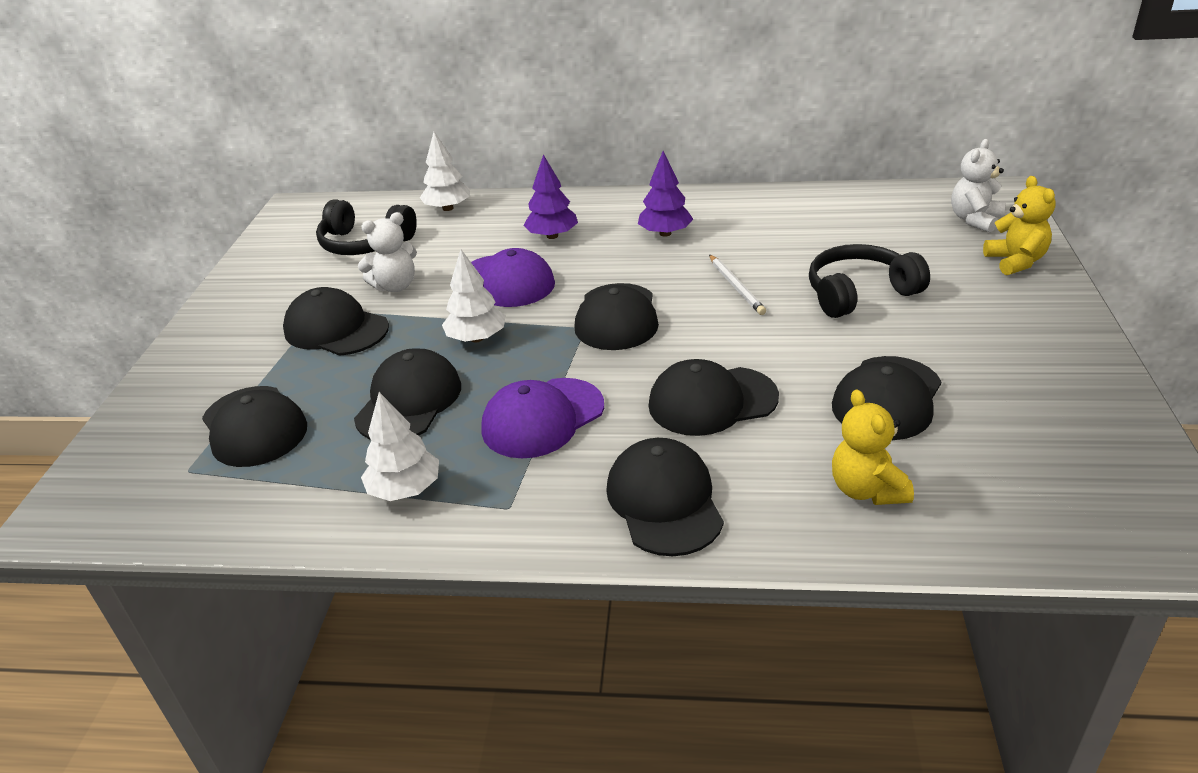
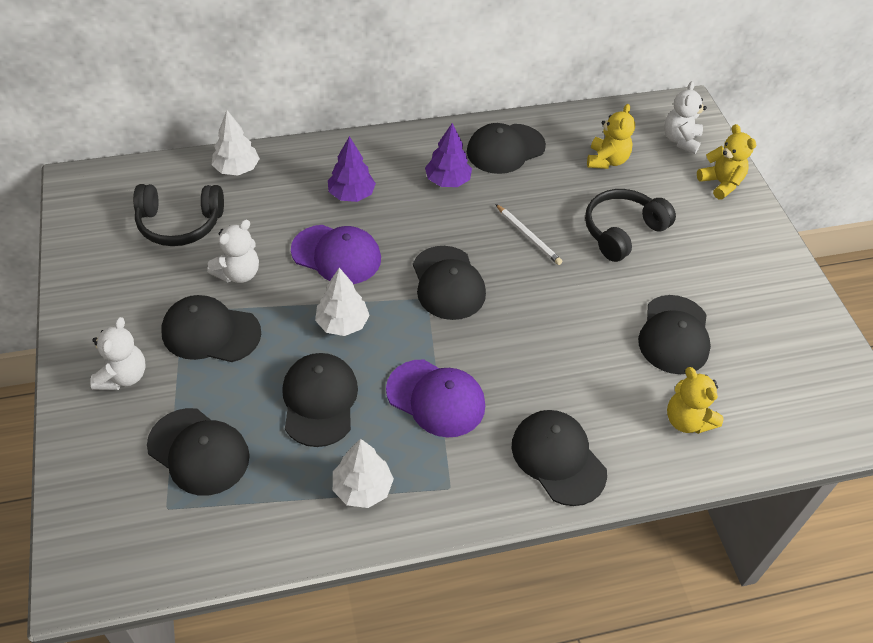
camera: 25 degrees left, 15 degrees up
(227, 353) = (123, 376): none -> white teddy bear
(542, 418) = (436, 398): purple cap -> purple cap turned 90 degrees counterclockwise
(712, 401) = (555, 359): black cap -> black cap (505, 149)
(868, 230) = (606, 160): none -> yellow teddy bear

